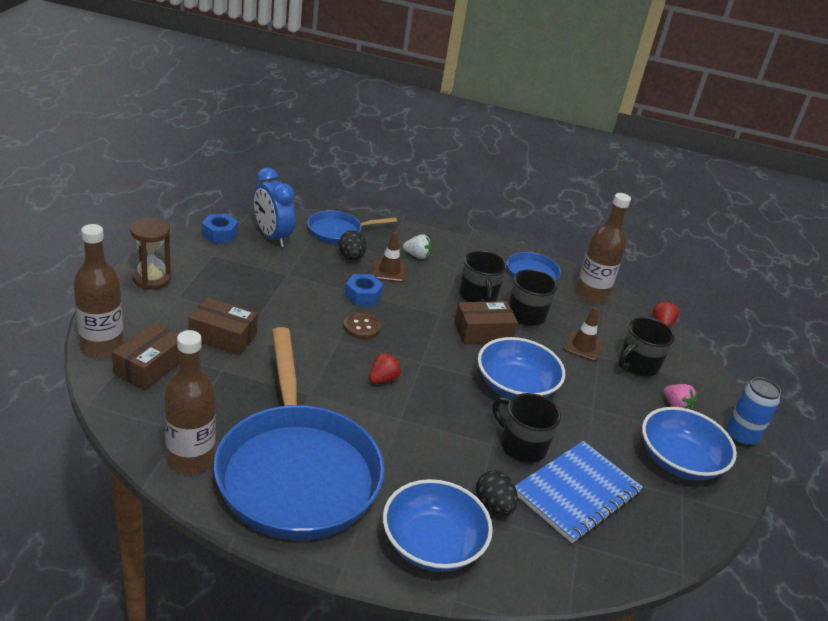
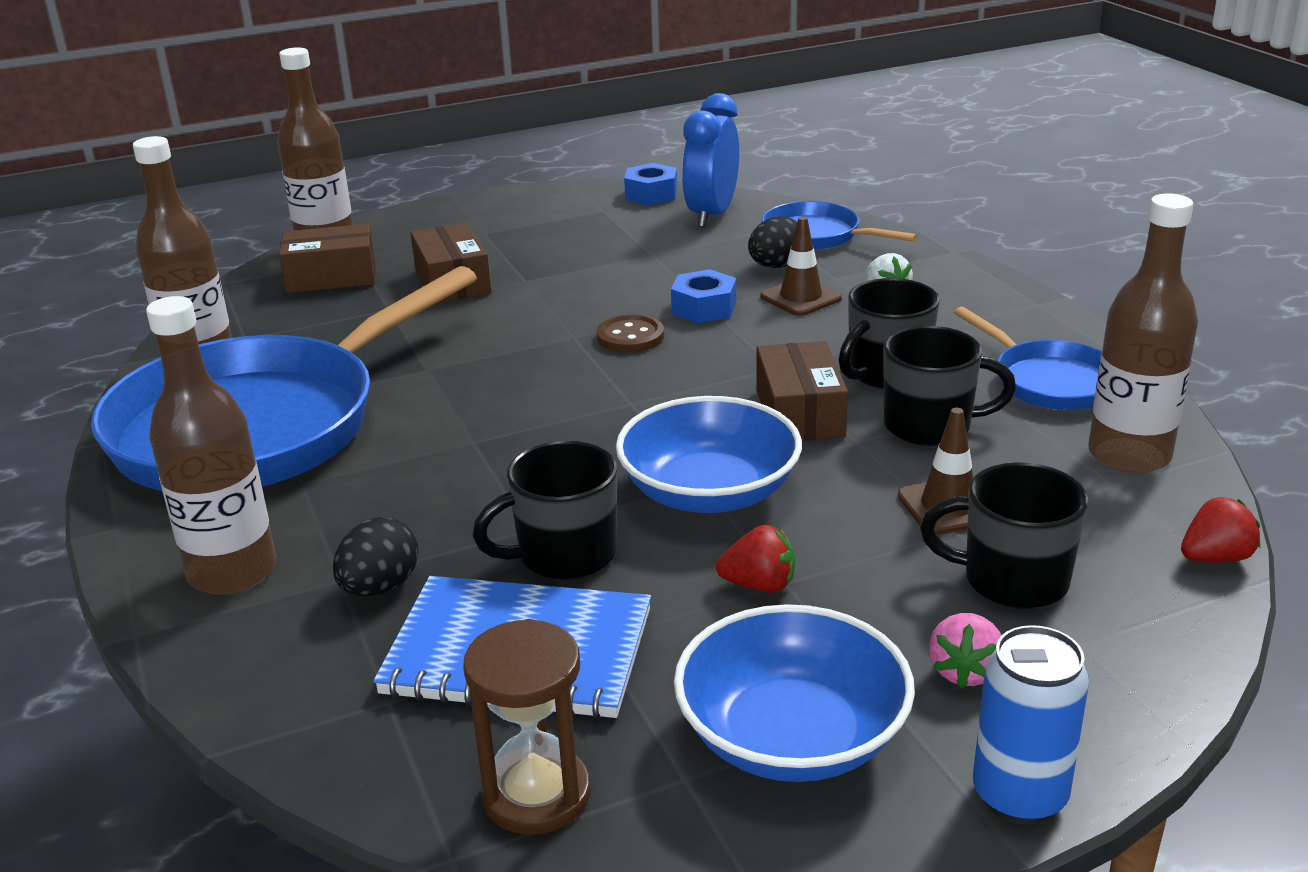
camera: 60 degrees right, 5 degrees down
(152, 279) = (490, 210): brown hourglass -> brown hourglass (536, 795)
(383, 379) = (539, 396): red strawberry -> red strawberry (759, 585)
(432, 544) = (232, 572): blue bowl -> brown bottle
(483, 332) = (800, 413): brown box -> brown box turned 45 degrees clockwise
(522, 445) = (564, 555): black mug -> black mug turned 120 degrees counterclockwise

